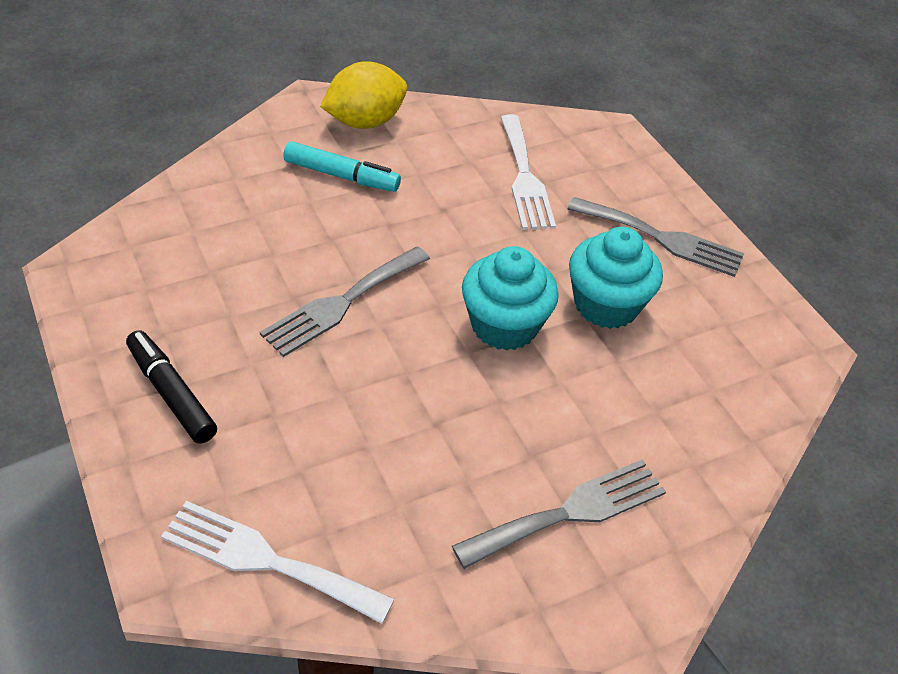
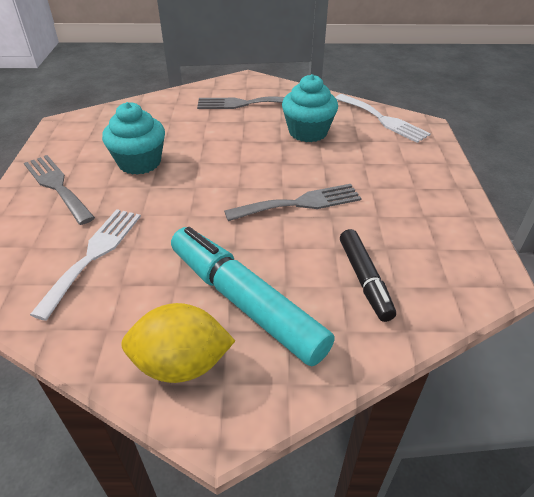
camera: 150 degrees left, 5 degrees down
(171, 394) = (421, 184): black marker -> black marker (364, 279)
(341, 176) = (245, 302): turquoise marker -> turquoise marker, size x1.73
(504, 325) = (209, 168): turquoise cupcake -> turquoise cupcake (308, 132)

